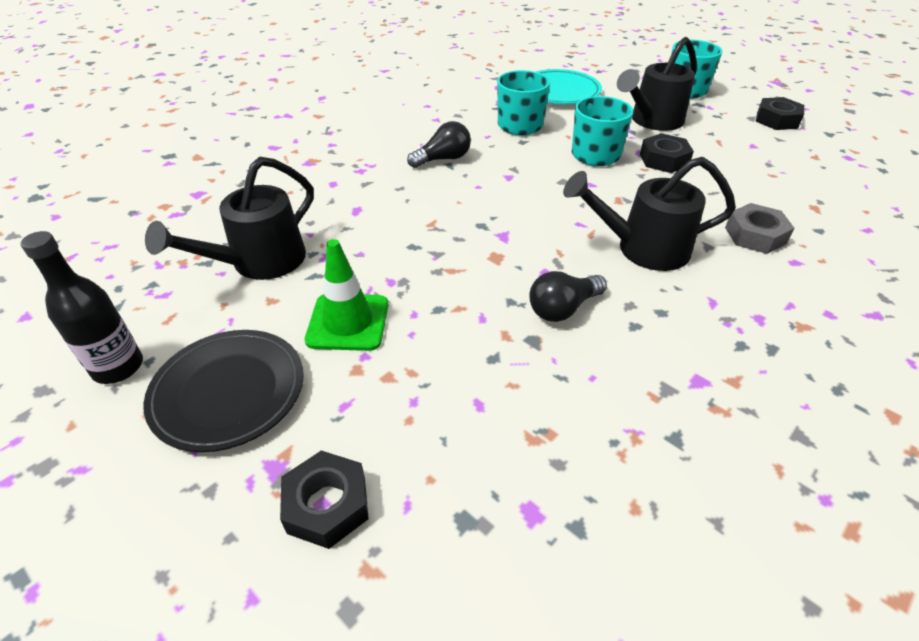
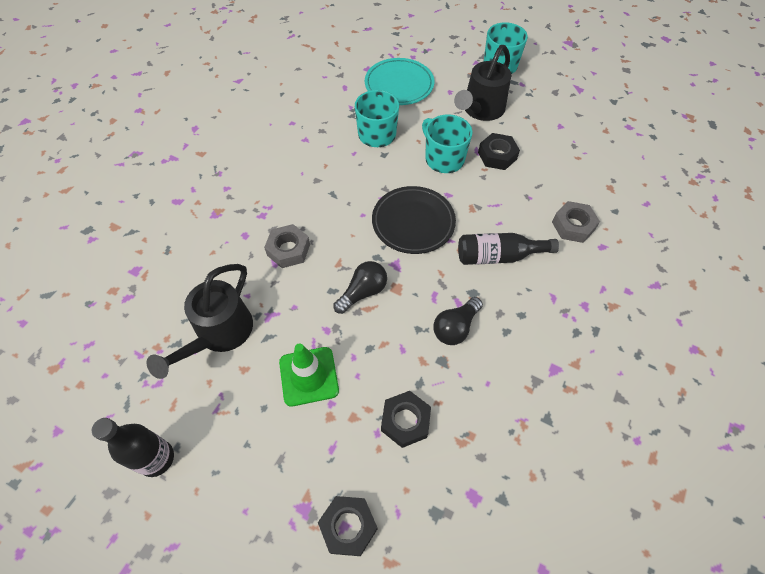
camera: 15 degrees left, 15 degrees up
(229, 392) = (248, 459): black plate -> black plate (413, 222)
(377, 203) = (288, 250): none -> grey nut
(443, 159) = (326, 188): black light bulb -> black light bulb (363, 292)
(642, 248) = (498, 256): black watering can -> black bottle
(777, 120) = (574, 91): black nut -> black nut (405, 421)

